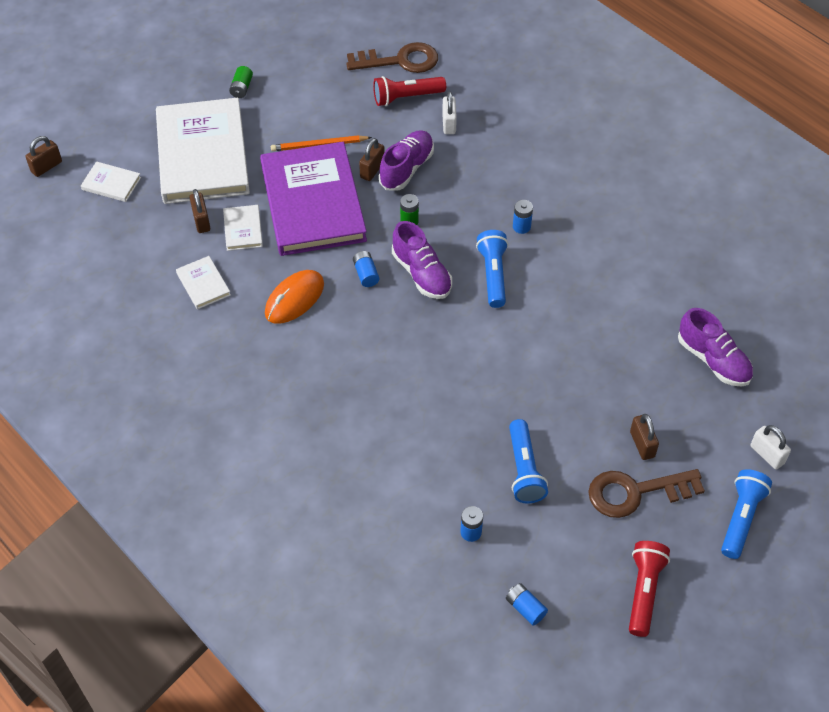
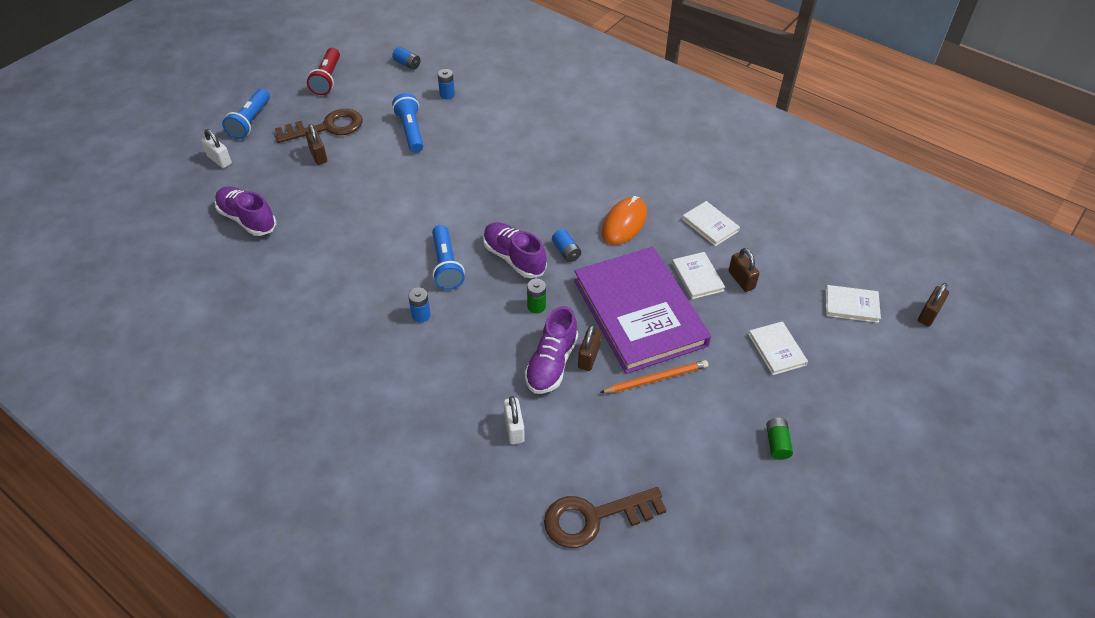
camera: 170 degrees right, 5 degrees down
(203, 155) = (777, 349): white book -> white book, size x0.41
(406, 97) = (572, 459): red flashlight -> none

